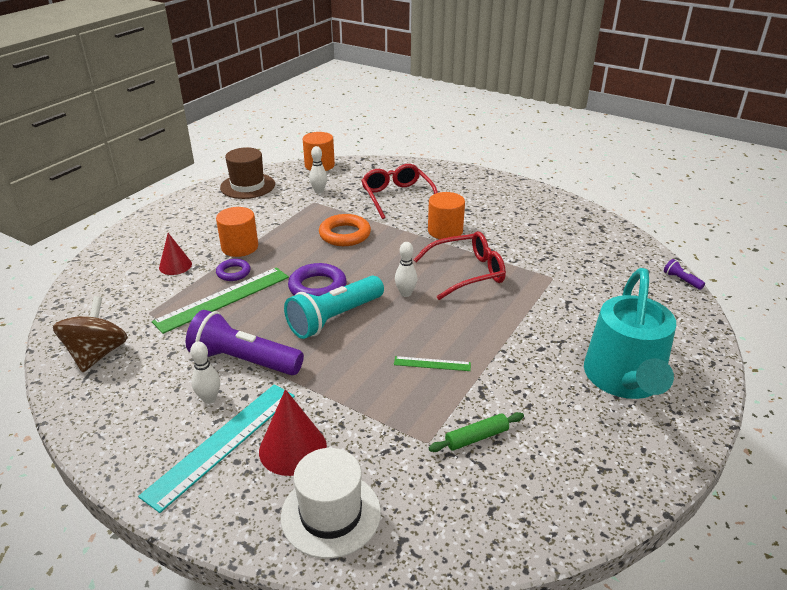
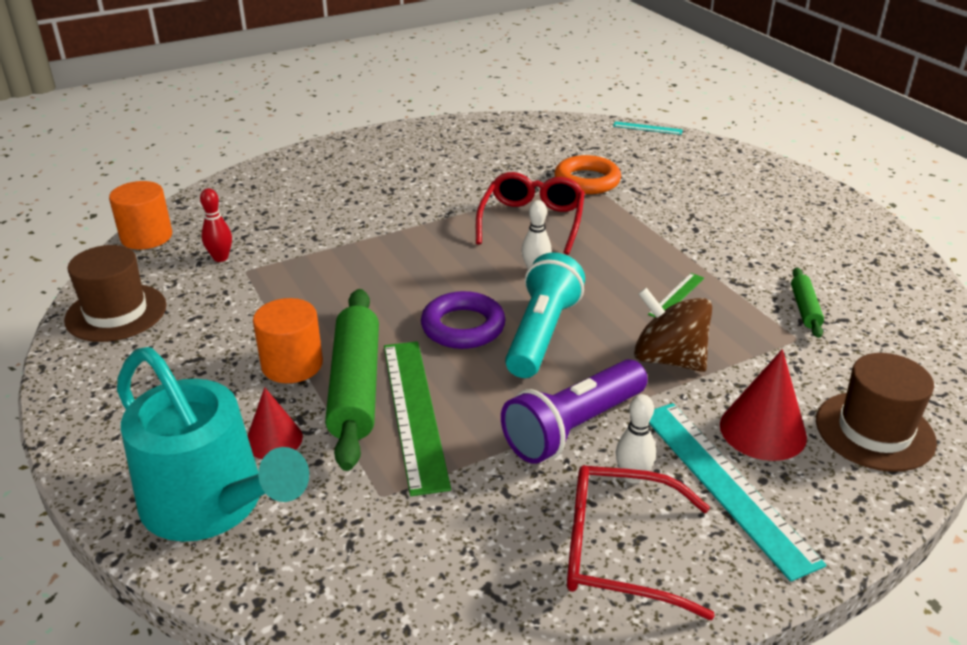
camera: 60 degrees left, 0 degrees up
(97, 354) = (447, 573): brown spinning top -> brown spinning top (668, 359)
(233, 272) = (355, 387): purple ring -> green rolling pin
(319, 191) = (220, 258): white bowling pin -> red bowling pin
(331, 514) = (874, 431): white hat -> brown hat
(334, 318) = (542, 333): turquoise flashlight -> turquoise flashlight turned 150 degrees counterclockwise
(345, 234) = (361, 272): orange ring -> orange ring (587, 181)
(397, 197) = (317, 209): red glasses -> red glasses (619, 551)
(445, 231) = (433, 205): orange cylinder -> none
(624, 379) = (767, 208): turquoise watering can -> turquoise watering can (211, 504)
(681, 280) = (647, 128): purple flashlight -> turquoise ruler

